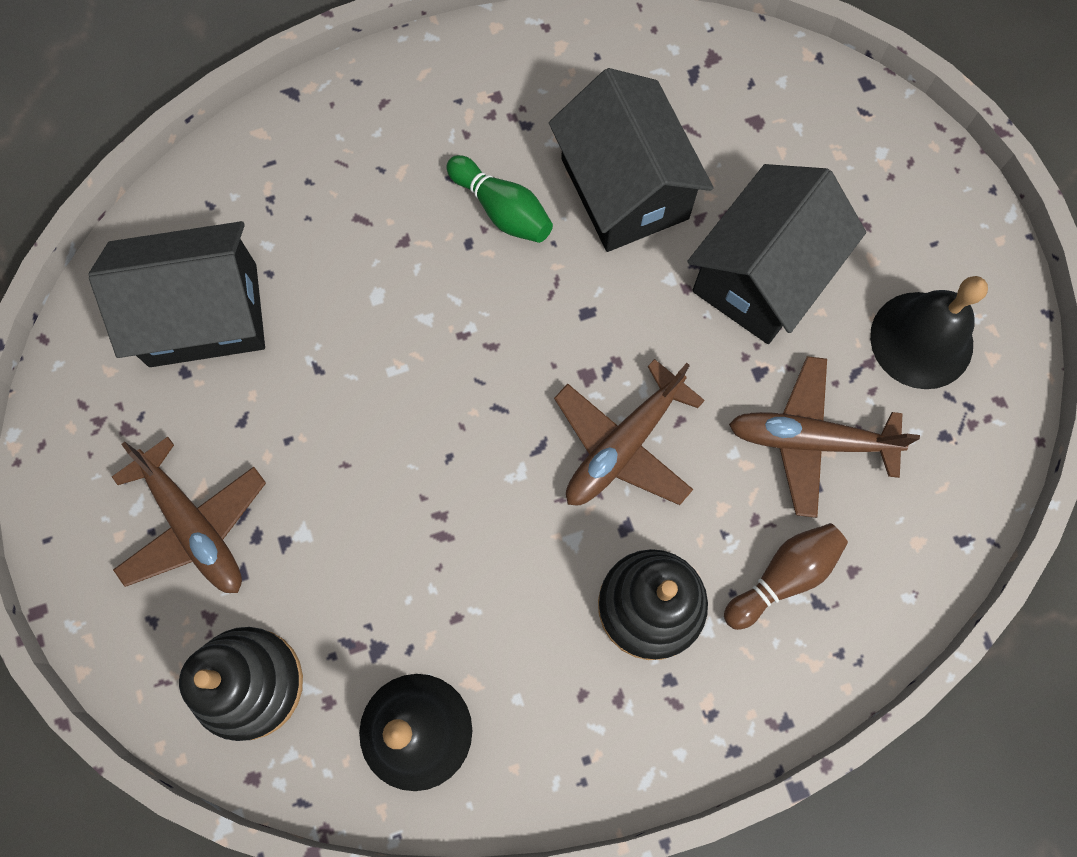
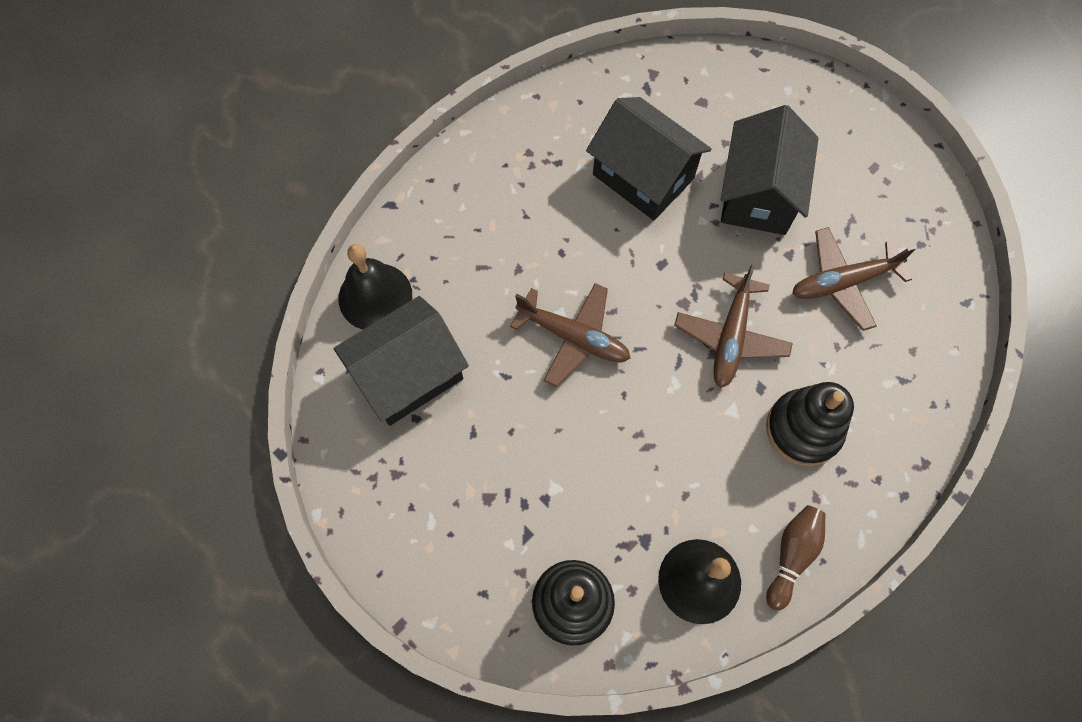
camera: 25 degrees left, 5 degrees down
(194, 526) = (478, 517): brown plane -> brown plane (573, 337)
(502, 209) = (572, 222): green bowling pin -> none
(783, 576) = (873, 373): brown bowling pin -> brown bowling pin (792, 556)
(921, 340) = (875, 192): black bell -> black bell (375, 296)

